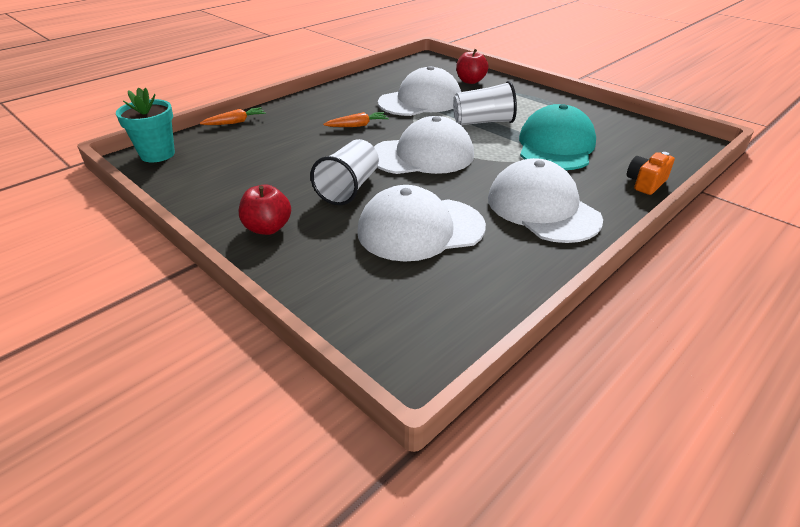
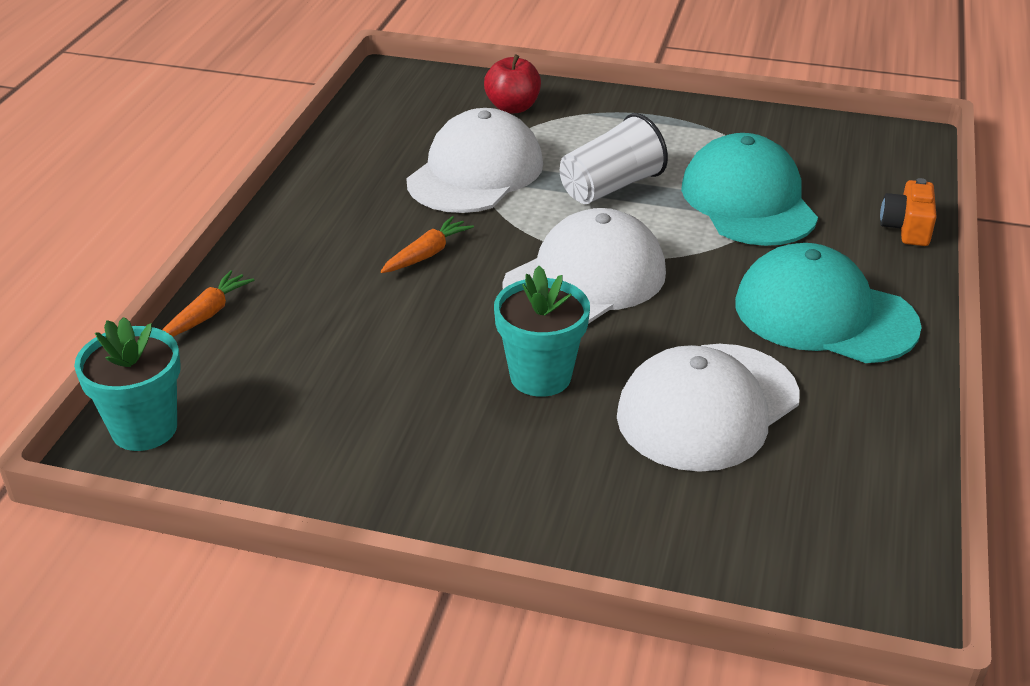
camera: 30 degrees left, 0 degrees up
(267, 228) = (498, 490): red apple -> none
(349, 188) = (540, 376): white cup -> turquoise flower pot
(542, 208) = (824, 314): white cap -> turquoise cap

